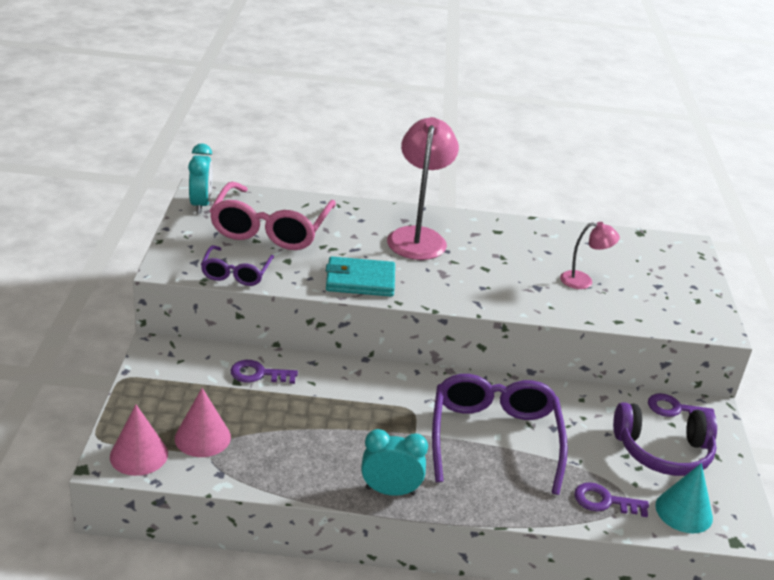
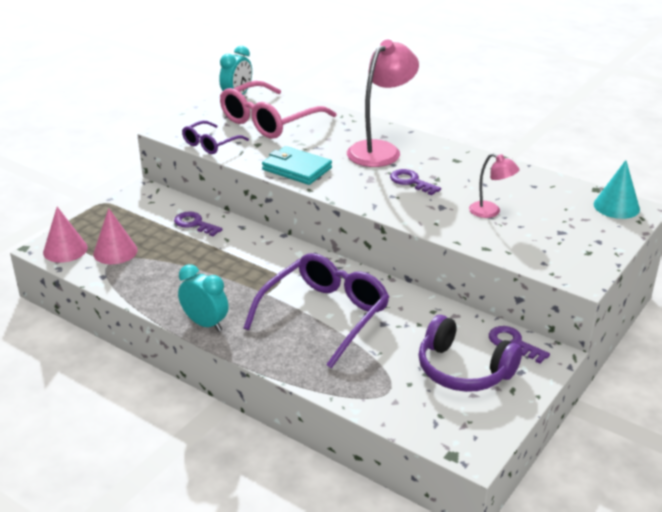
camera: 35 degrees right, 0 degrees up
(604, 501) = (367, 386): purple key -> purple key (411, 182)
(684, 511) = (430, 417): turquoise cone -> turquoise cone (616, 206)

